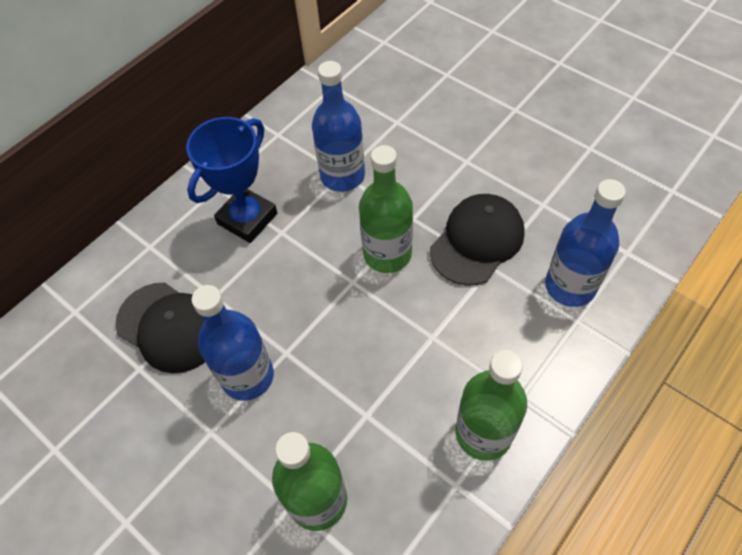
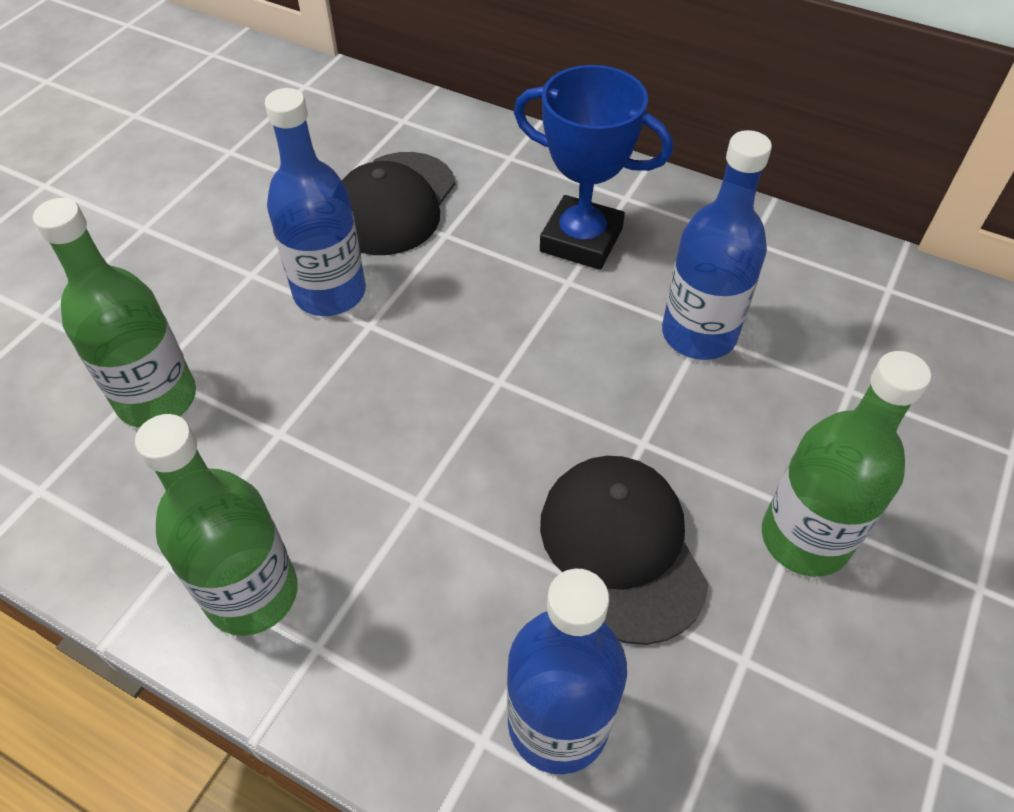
camera: 75 degrees right, 5 degrees down
(387, 254) = (561, 417): green bottle -> green bottle (804, 538)
(477, 241) = (622, 548): black cap -> black cap turned 135 degrees counterclockwise

